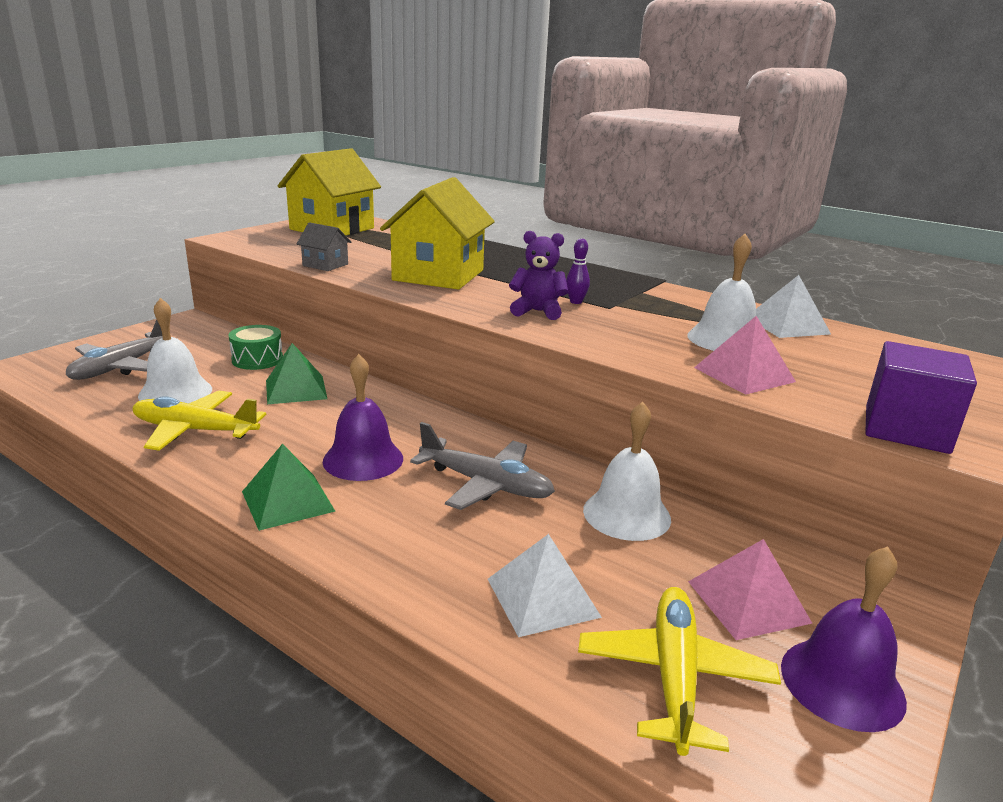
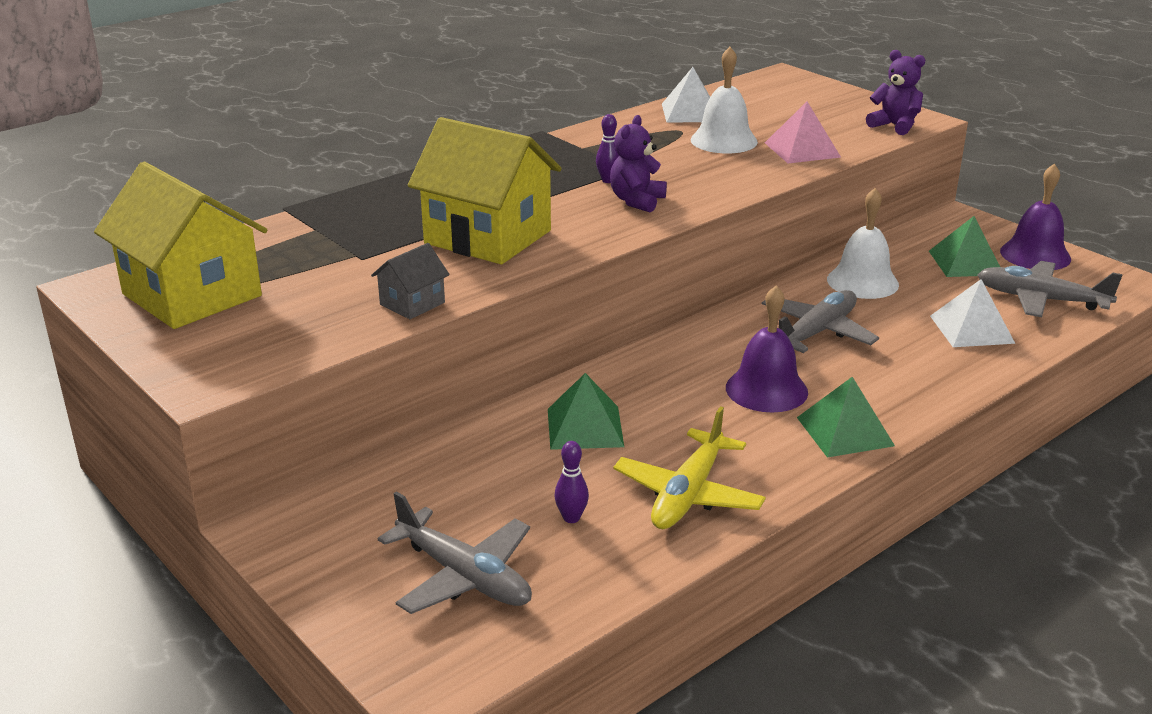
camera: 75 degrees left, 5 degrees up
(175, 392) = (571, 518): white bell -> purple bowling pin
(257, 359) = (475, 457): green drum -> none
(674, 676) = (1041, 300): yellow plane -> grey plane
(748, 602) = (966, 262): pink pyramid -> green pyramid
(906, 429) = (895, 126): purple cube -> purple teddy bear

